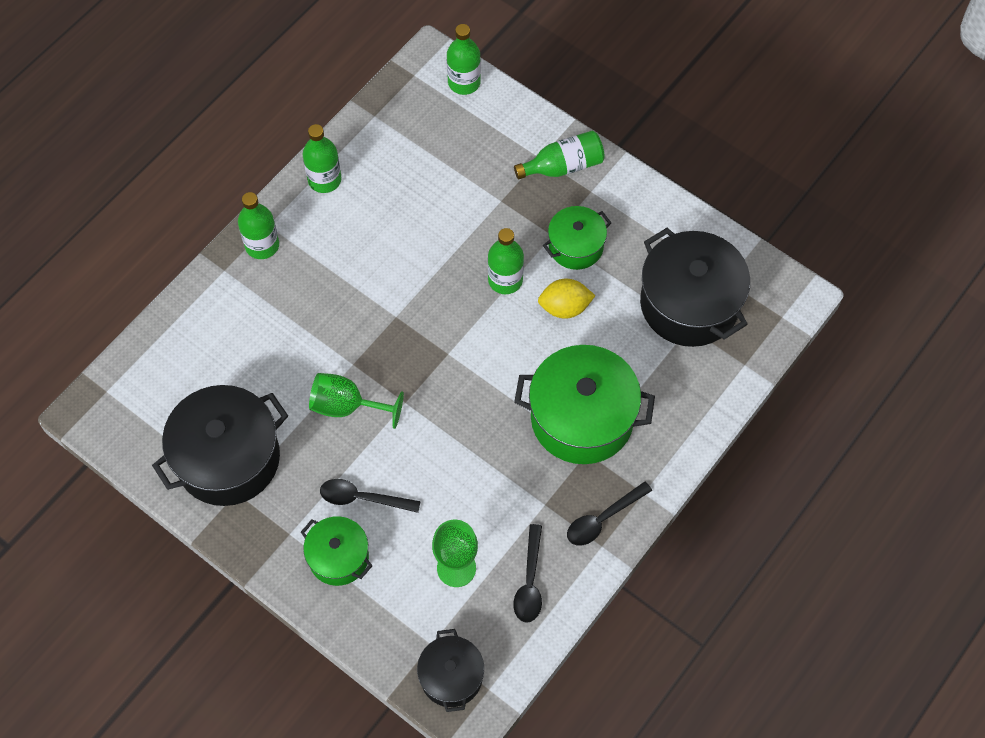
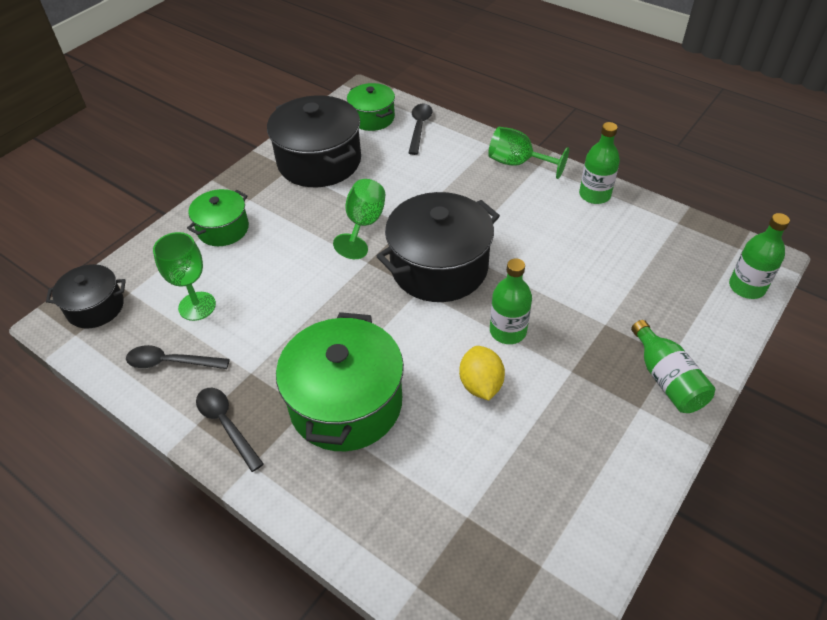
camera: 90 degrees right, 15 degrees down
(262, 245) = (518, 163): green bottle -> green goblet
(362, 498) = (275, 240): black spoon -> black spoon (419, 127)
(576, 246) = (561, 393): green pot -> green pot (372, 118)
(689, 304) = (500, 517): black pot -> black pot (439, 267)

